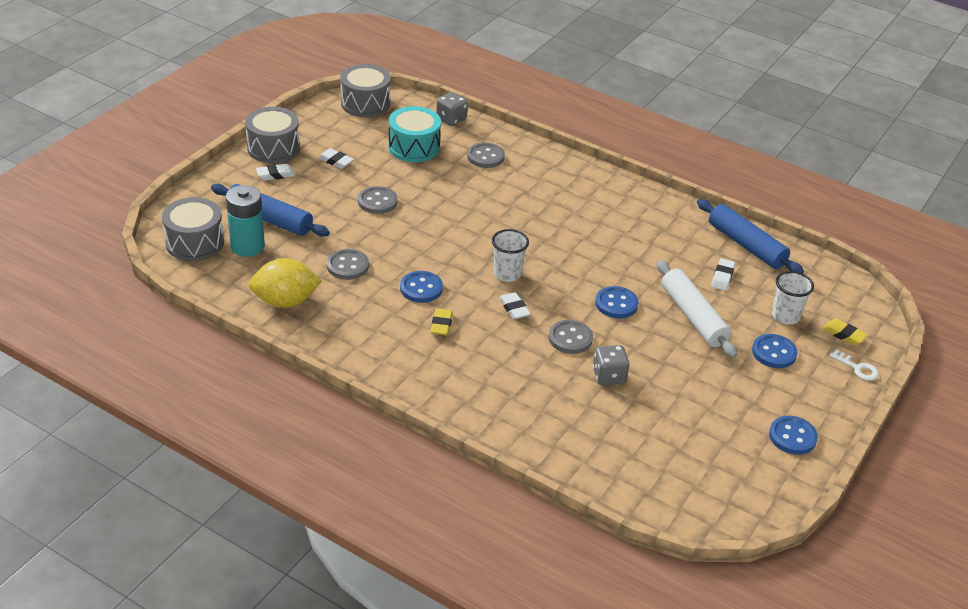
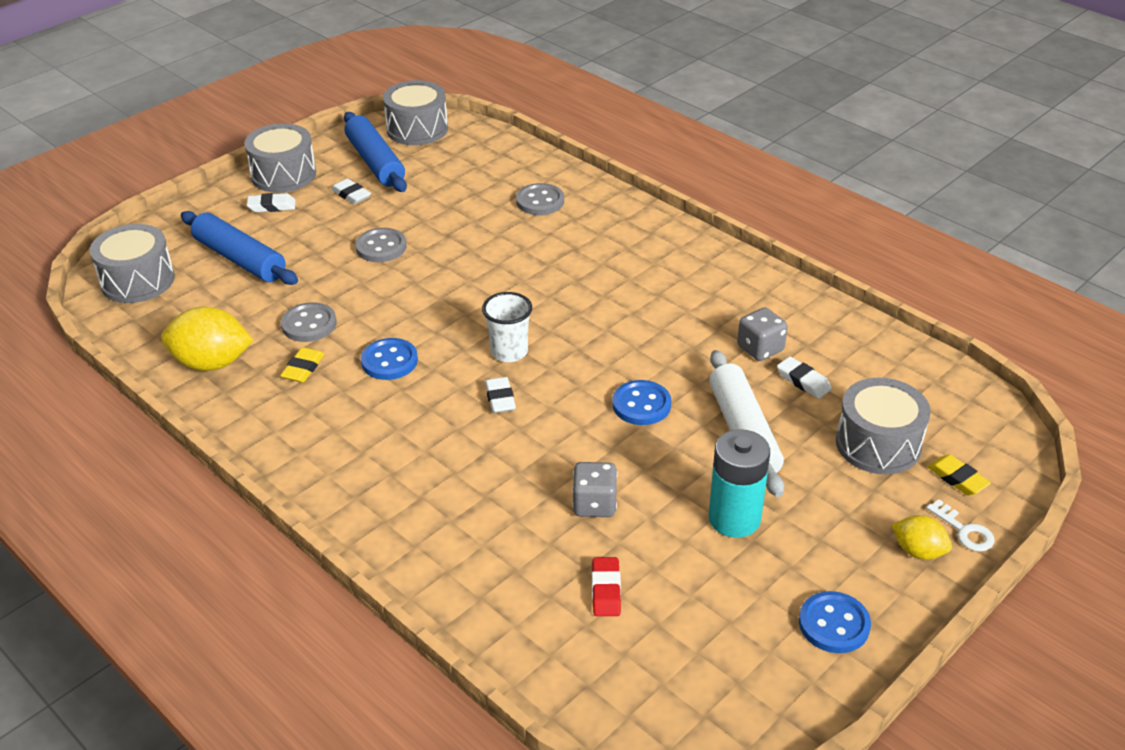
camera: 15 degrees right, 0 degrees up
(247, 246) = (198, 290): turquoise battery -> turquoise battery (734, 518)
(414, 147) = (454, 184): turquoise drum -> none
(441, 325) = (395, 411): yellow eraser -> yellow eraser (303, 368)
(451, 119) = (515, 153): grey dice -> grey dice (760, 348)
(570, 338) = (560, 446): grey button -> none
(637, 432) = (606, 590): none -> red eraser
(722, 277) = (803, 381): white eraser -> white eraser turned 75 degrees counterclockwise
(746, 245) = (852, 340): blue rolling pin -> blue rolling pin (375, 162)
(774, 352) = (844, 495): blue button -> none
(785, 316) = (878, 444): white cup -> grey drum
(832, 384) = (918, 551): none -> yellow lemon

